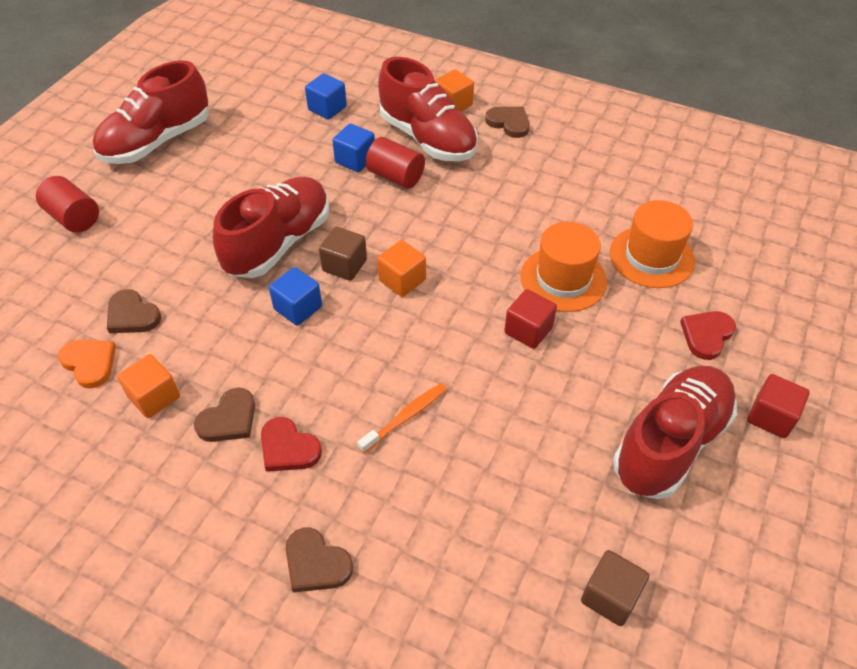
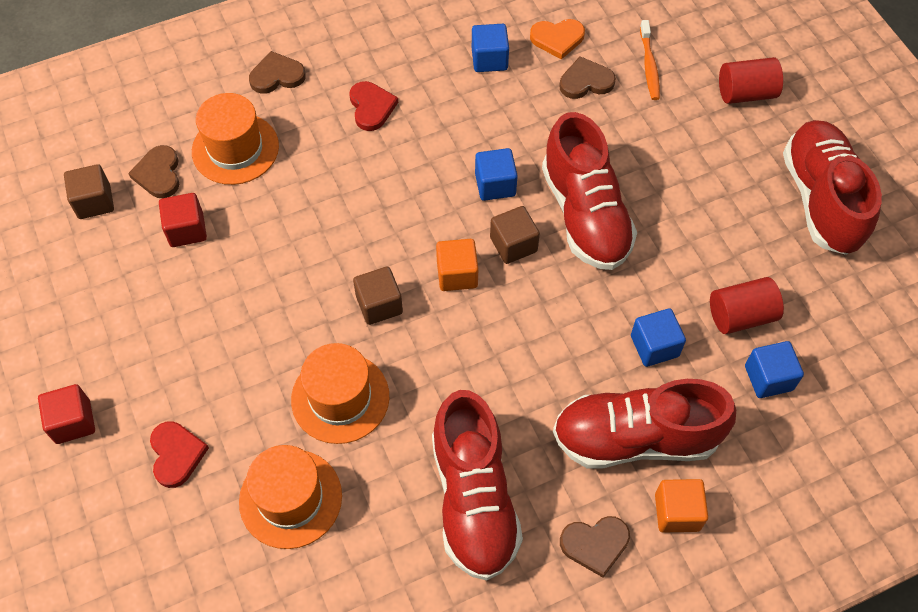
camera: 130 degrees right, 10 degrees up
(154, 397) = (489, 59): orange cube -> blue cube
(229, 419) = (428, 89): brown heart -> brown heart (158, 174)
(288, 448) = (371, 107): red heart -> red heart turned 90 degrees clockwise
(396, 176) = (598, 364): red cylinder -> red cylinder (741, 316)
(405, 417) = (326, 186): orange toothbrush -> orange toothbrush (649, 65)
(435, 523) = (235, 149): none -> orange hat
(473, 306) = (379, 305): none -> brown cube
(528, 330) = (317, 324): red cube -> red cube (187, 230)
(670, 443) = (133, 331): red shoe -> red shoe (474, 499)

